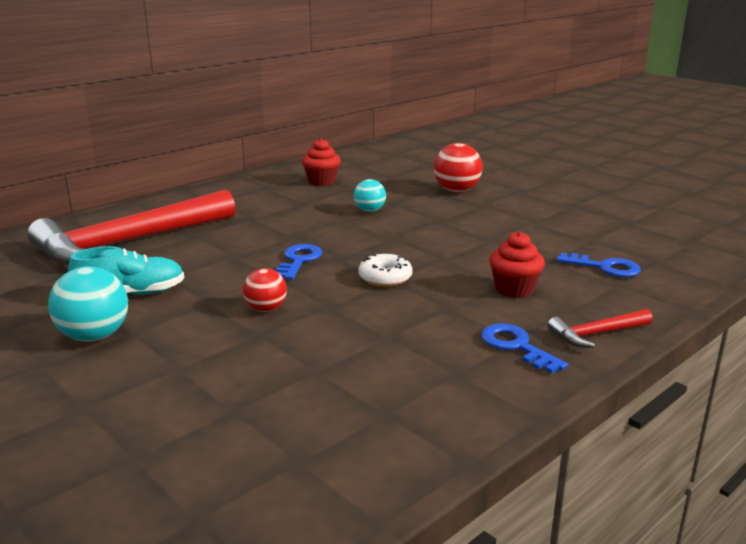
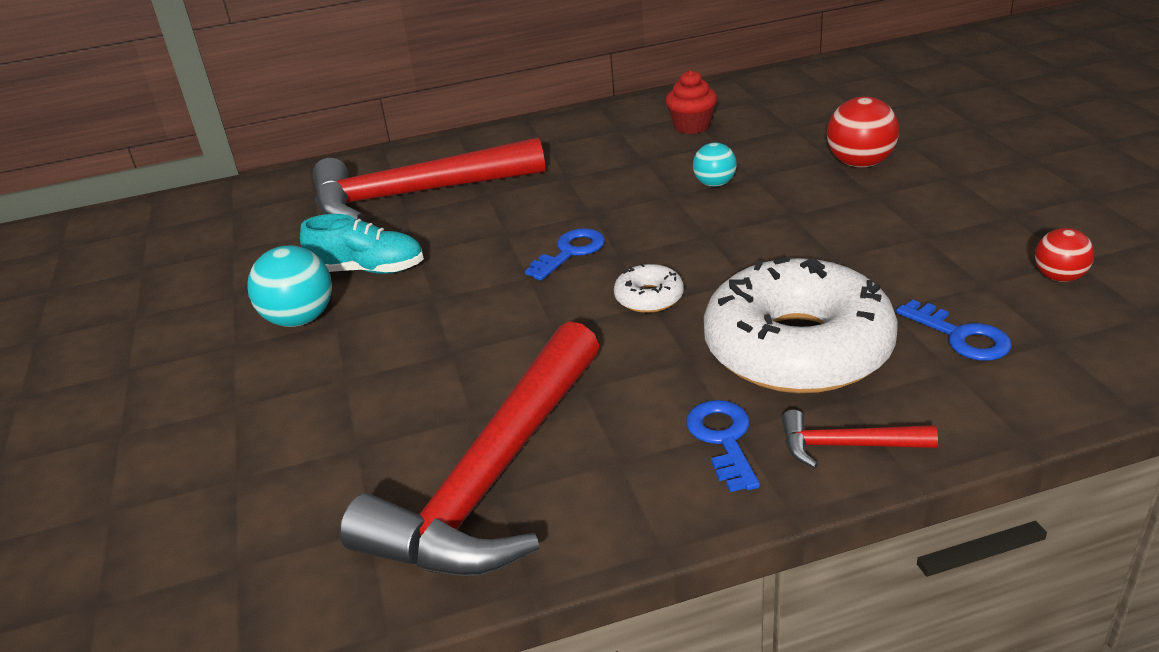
camera: 30 degrees right, 10 degrees up
(266, 309) = (483, 318): red ball -> red ball (1059, 277)
(371, 404) = (493, 477): none -> red hammer
(514, 289) = (797, 348): red cupcake -> white donut

